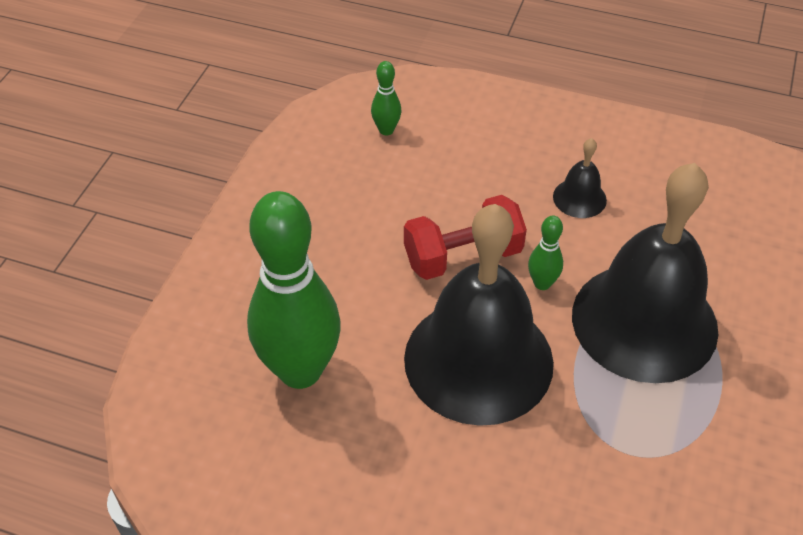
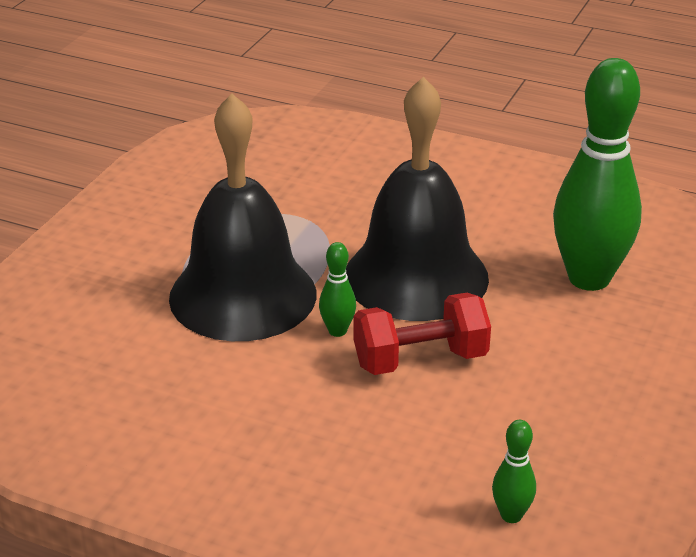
camera: 175 degrees left, 15 degrees down
(579, 198) = (266, 411): black bell -> none

